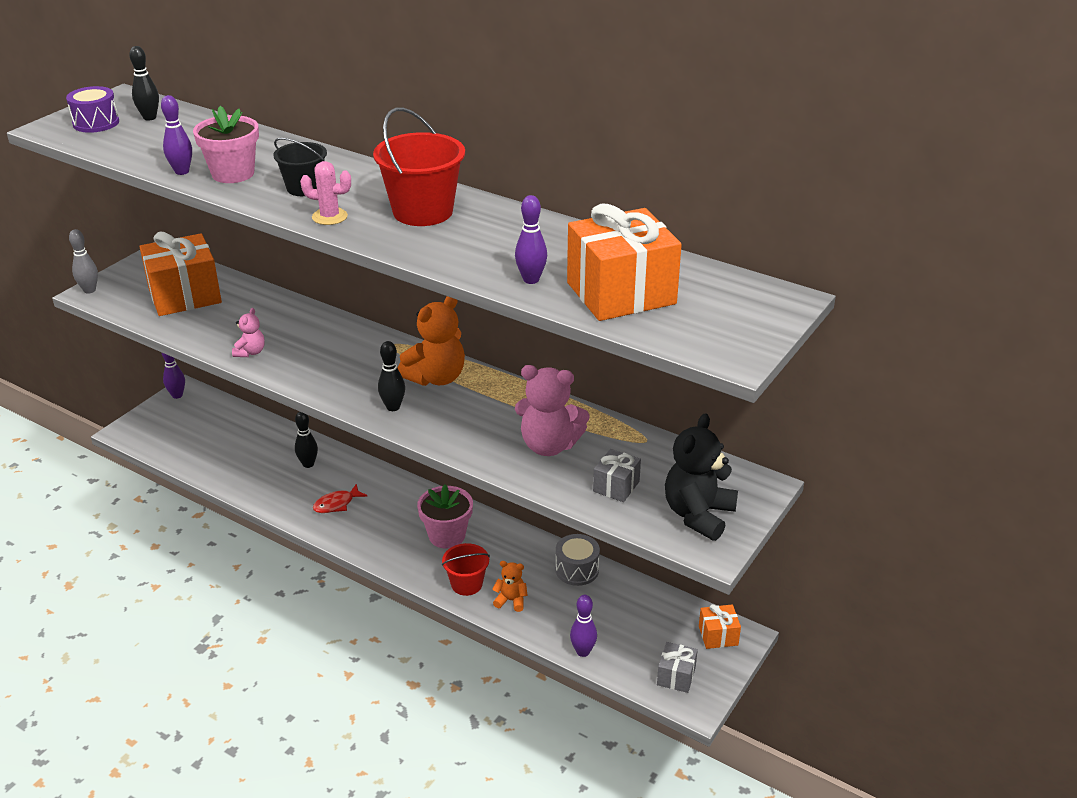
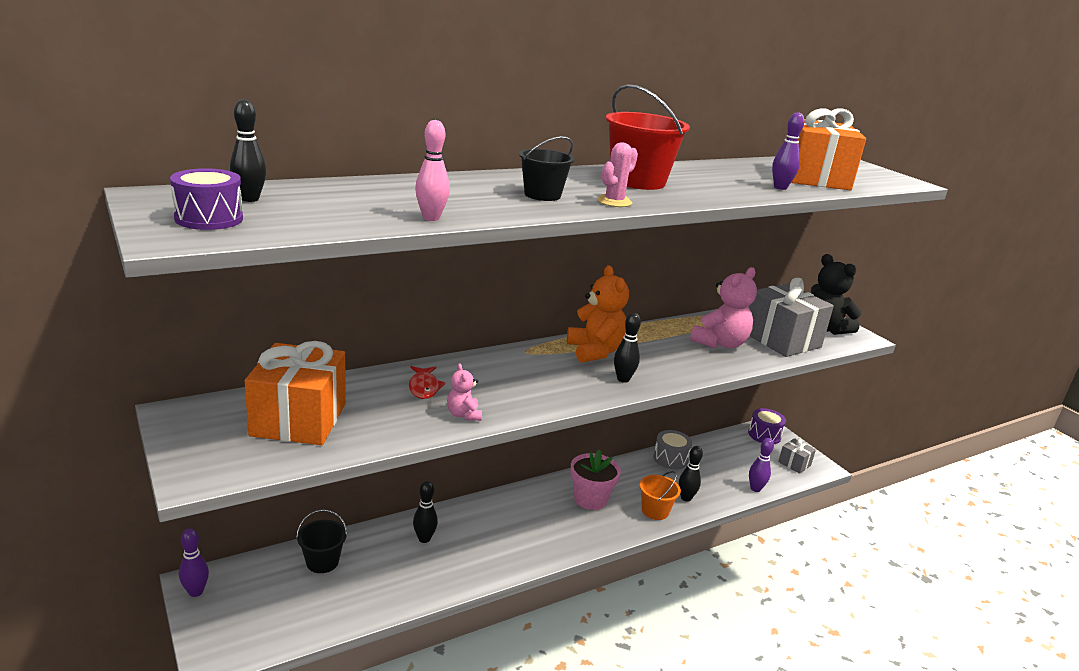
camera: 65 degrees left, 10 degrees down
(89, 290) = (187, 476): grey bowling pin -> none
(182, 171) = (431, 218): purple bowling pin -> pink bowling pin
(233, 174) = (470, 205): pink flower pot -> none
(244, 430) = (322, 562): none -> black bucket
(250, 352) = (464, 415): pink teddy bear -> pink teddy bear turned 150 degrees counterclockwise
(336, 504) = (500, 542): red fish -> red fish (424, 387)
(466, 584) = (655, 511): red bucket -> orange bucket
(511, 600) = (686, 498): orange teddy bear -> black bowling pin
(616, 486) = (781, 340): grey gift -> grey gift, size x2.09
(718, 635) = (764, 435): orange gift -> purple drum

